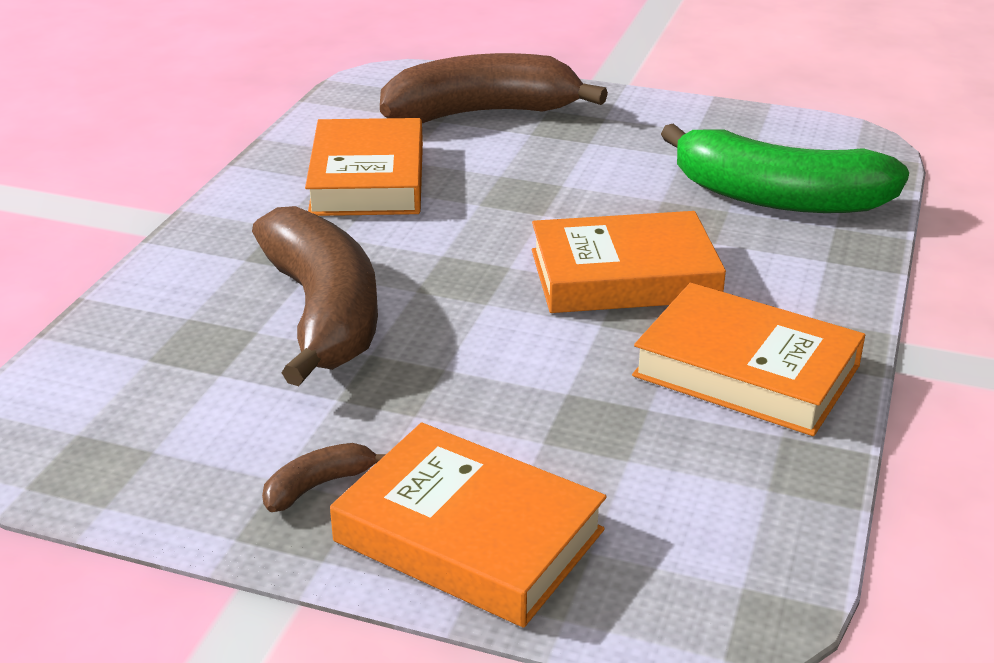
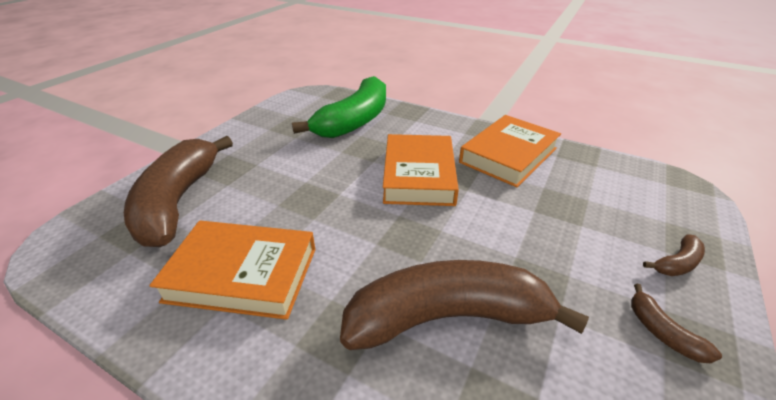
camera: 80 degrees left, 5 degrees up
(469, 535) = (677, 263): orange book -> brown banana

